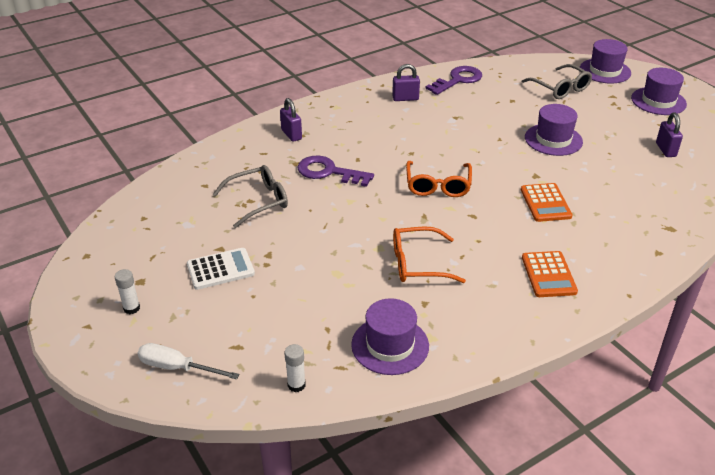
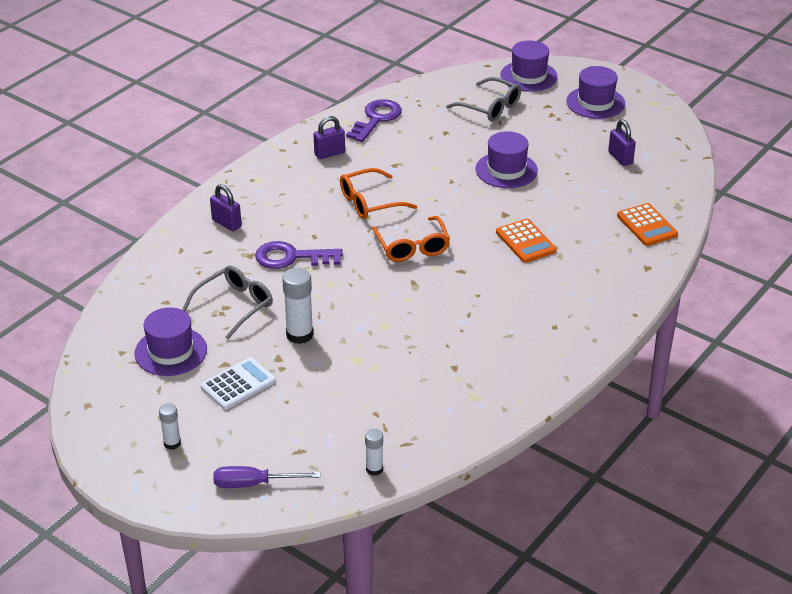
camera: 20 degrees left, 0 degrees up
(177, 367) = (254, 484): white screwdriver -> purple screwdriver
(298, 238) = (299, 335): none -> white glue stick
(390, 345) = (441, 413): purple hat -> purple hat (171, 351)
(418, 264) = (430, 331): orange glasses -> orange glasses (370, 202)
(548, 275) = (556, 313): orange calculator -> orange calculator (646, 225)

